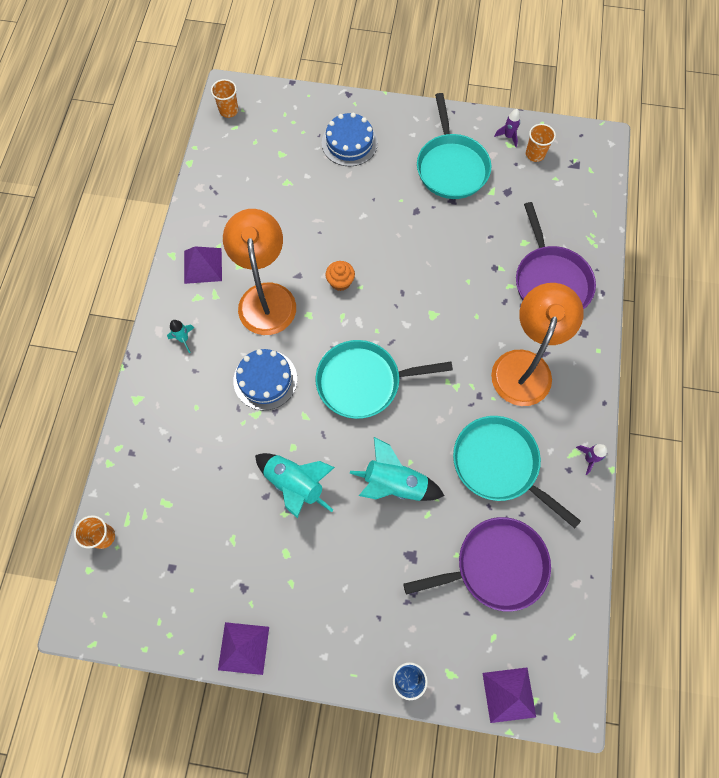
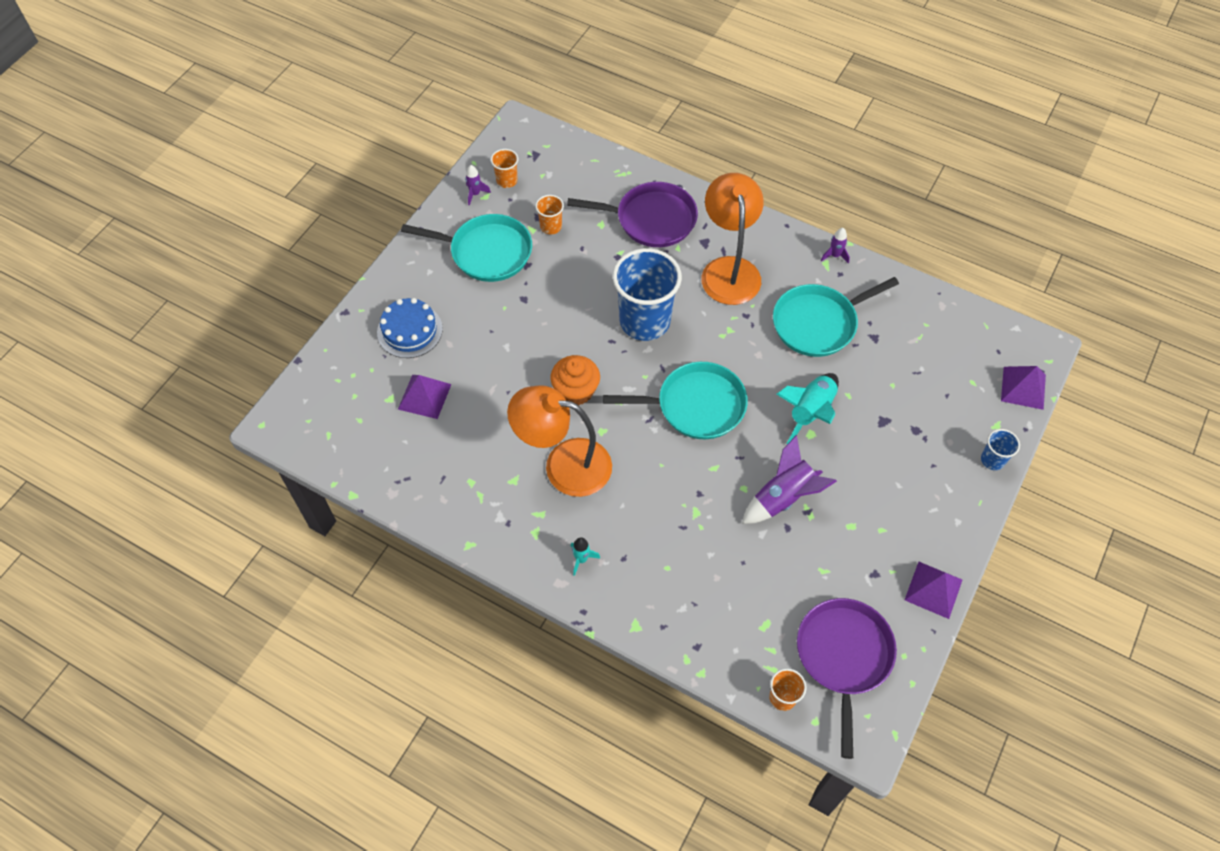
camera: 70 degrees left, 10 degrees down
(203, 265) = (497, 516): purple pyramid -> purple pyramid (424, 396)
(229, 110) = (301, 434): orange cup -> orange cup (551, 226)
(265, 380) = (660, 492): blue cake -> none
(295, 484) = (783, 497): turquoise rocket -> purple rocket
(340, 281) = (576, 391): orange cupcake -> orange cupcake, size x1.52
(363, 382) = (696, 405): turquoise pan -> turquoise pan turned 105 degrees counterclockwise
(434, 312) = (644, 321): none -> blue cup
(496, 566) = (911, 358): purple pan -> purple pan (843, 656)
(525, 365) = (729, 269): orange lamp -> orange lamp turned 45 degrees clockwise

